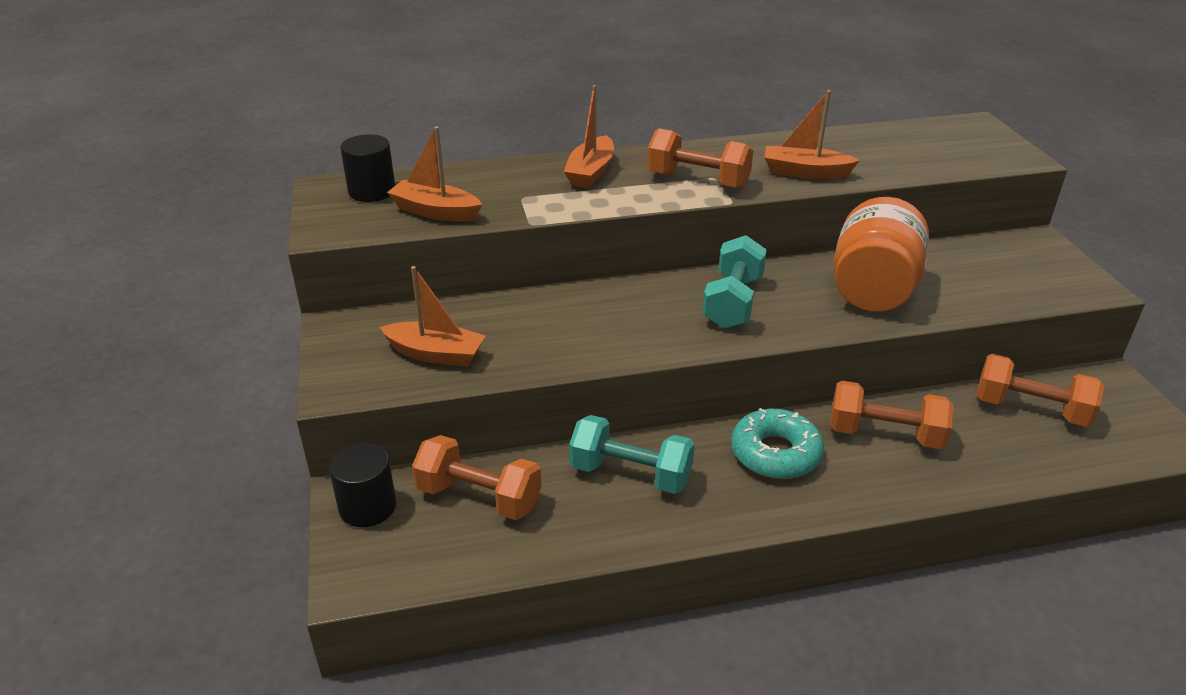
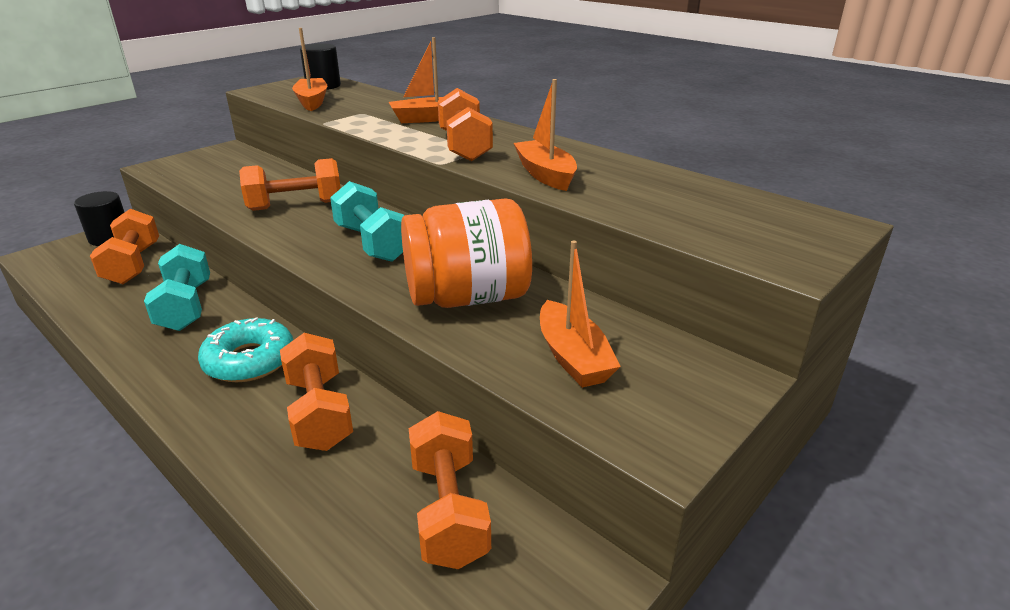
camera: 55 degrees right, 5 degrees down
(435, 354) = (212, 177): orange boat -> orange boat (573, 357)
(595, 320) = (296, 206): none -> orange dumbbell
(732, 302) = (372, 243): turquoise dumbbell -> turquoise dumbbell turned 75 degrees clockwise

